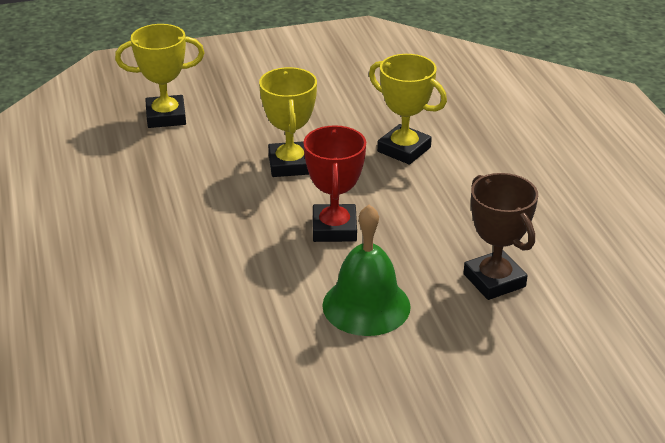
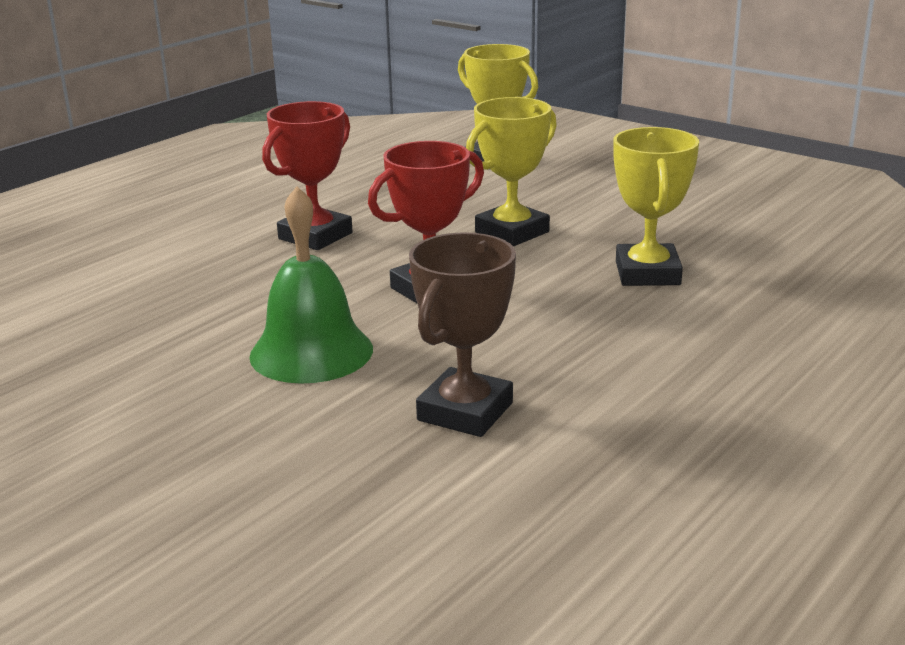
camera: 55 degrees right, 10 degrees down
(192, 238) = (315, 236): none -> red trophy

